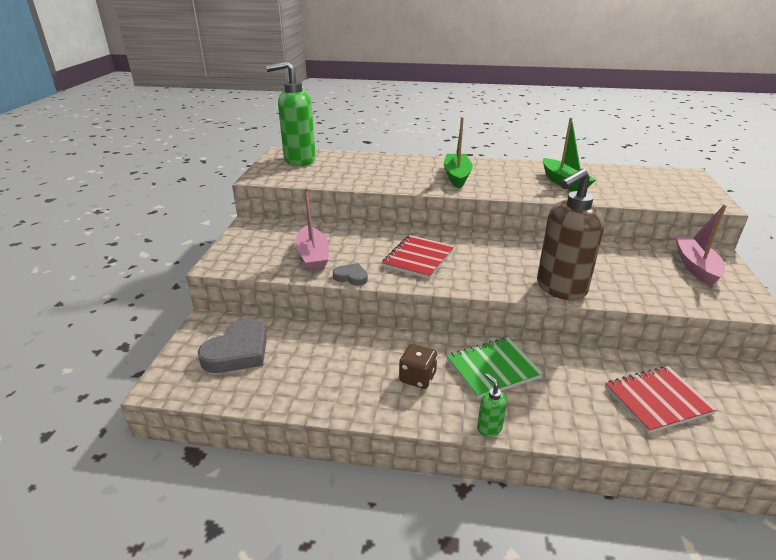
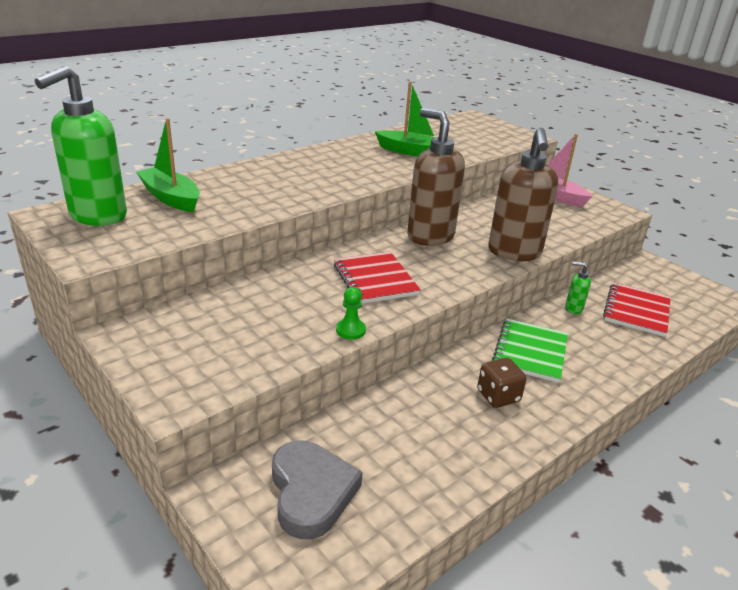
camera: 50 degrees left, 0 degrees up
(313, 256) = (272, 330): pink boat -> none
(351, 277) = (350, 330): grey heart -> green pawn
(457, 176) = (316, 175): green boat -> green boat (171, 198)
(489, 428) = (597, 399): green soap dispenser -> green soap dispenser (573, 308)
(509, 250) = (430, 236): none -> brown soap dispenser

